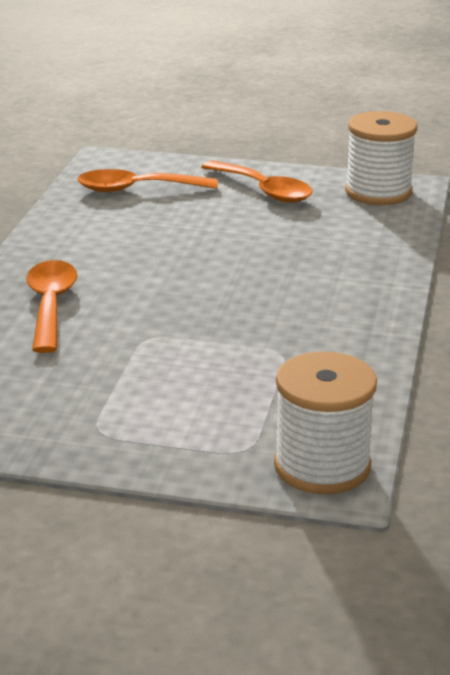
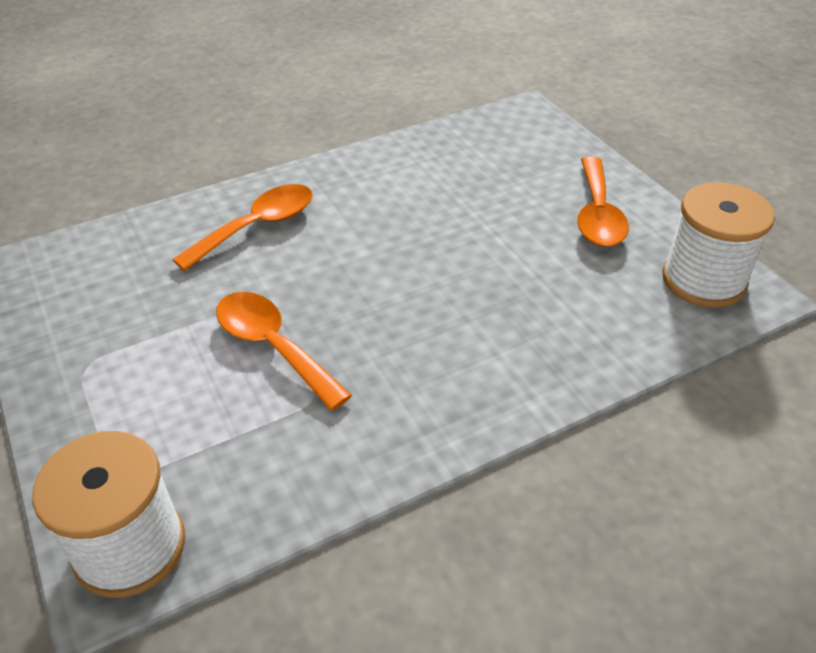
camera: 50 degrees right, 15 degrees up
(136, 189) = (498, 153): orange spoon -> orange spoon (273, 346)

